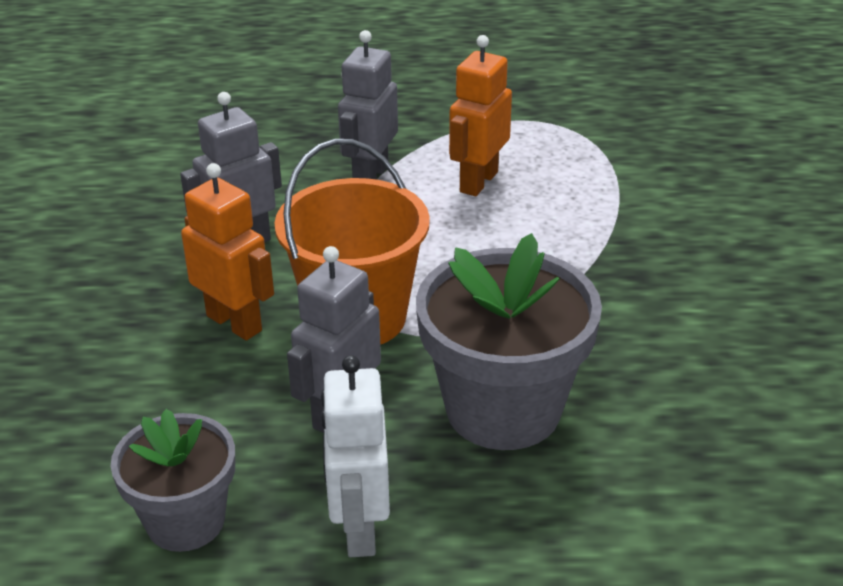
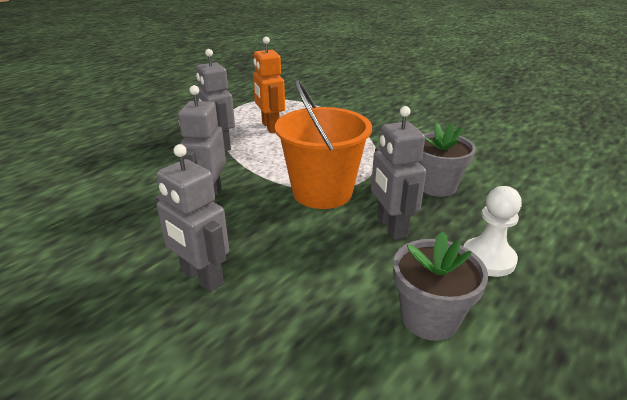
camera: 50 degrees left, 5 degrees down
(98, 328) = (201, 278): none -> grey robot
(234, 323) = (273, 227): orange robot -> none
(359, 528) = (488, 259): white robot -> white pawn
(503, 409) = (436, 186): grey flower pot -> grey flower pot, size x0.62

